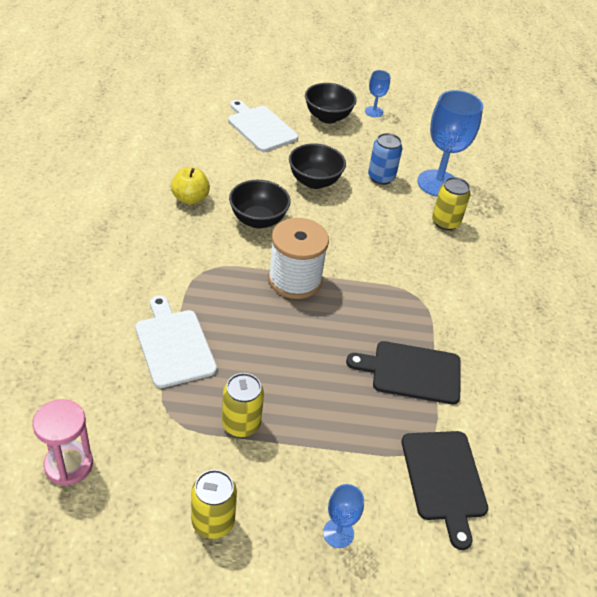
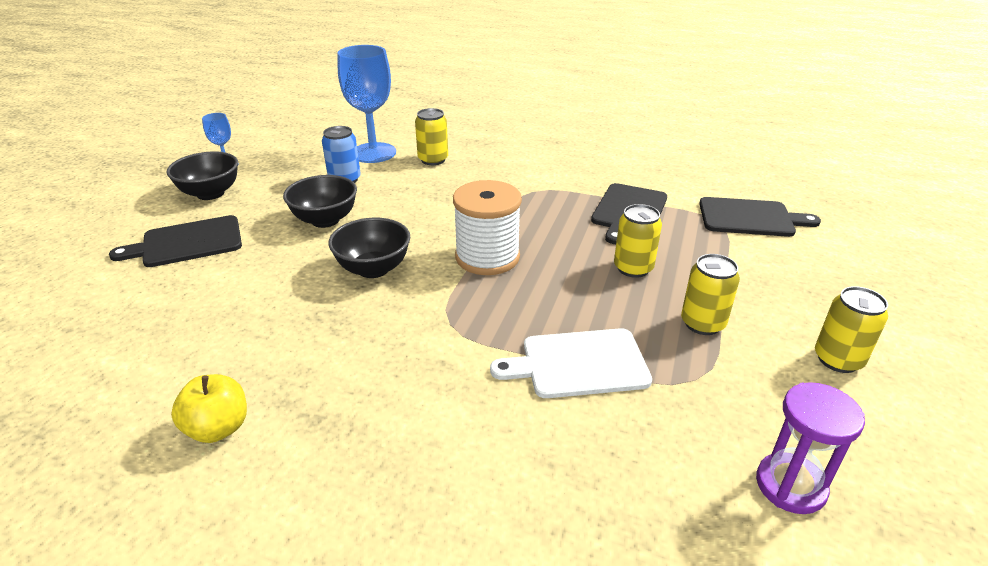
camera: 70 degrees left, 10 degrees down
(68, 465) = (790, 485): pink hourglass -> purple hourglass
(190, 198) = (298, 320): yellow apple -> yellow apple (218, 428)
(260, 127) = (187, 242): white cutting board -> black cutting board
(310, 376) = (633, 268): none -> yellow can
(338, 533) = (824, 281): blue goblet -> none

